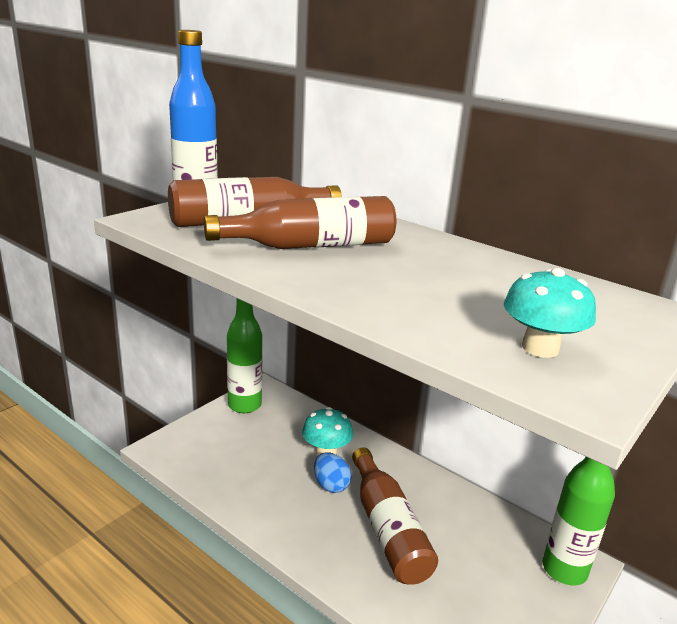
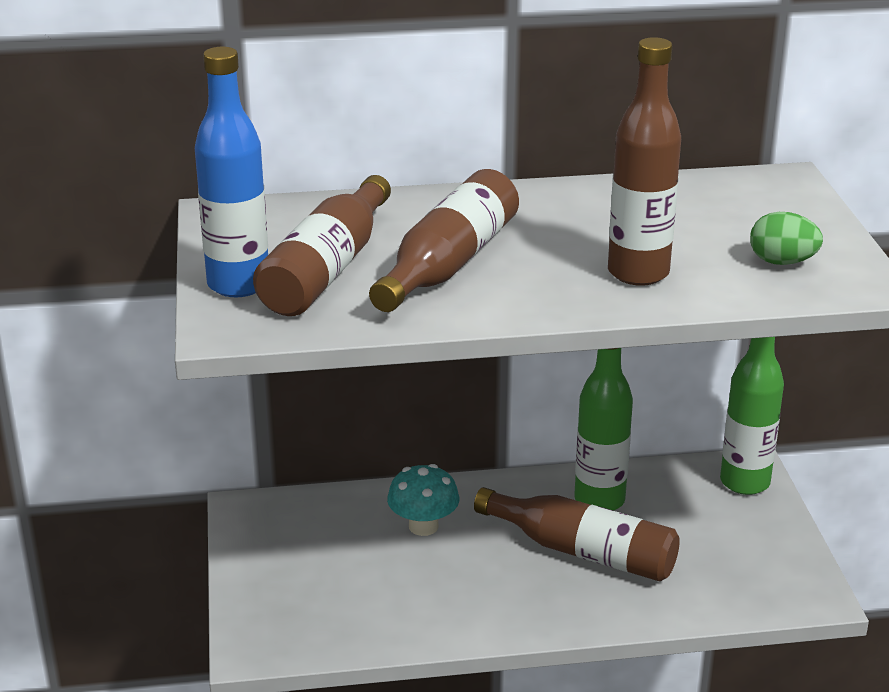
camera: 45 degrees left, 5 degrees up
(244, 405) = (257, 540): green bottle -> green bottle (599, 500)
(330, 485) = (479, 552): blue egg -> none
(410, 300) = (638, 273): none -> brown bottle
(540, 348) = (782, 262): turquoise mushroom -> green egg

